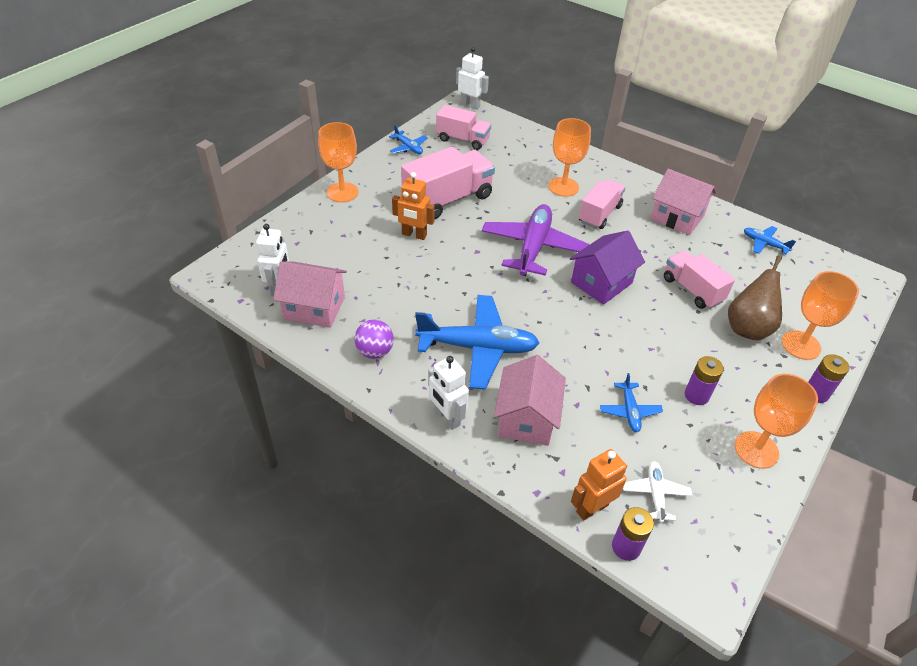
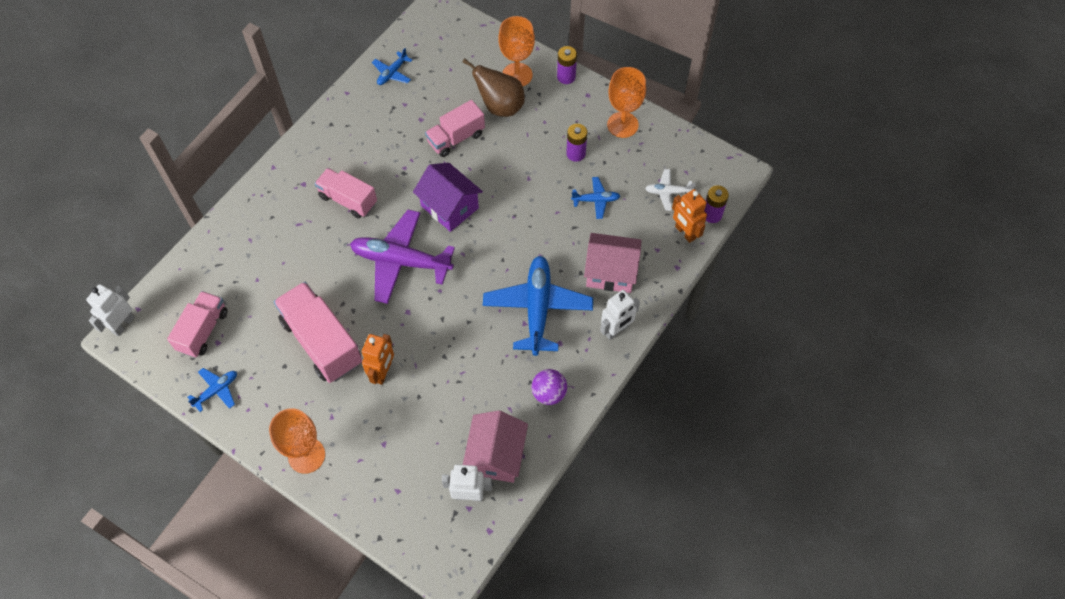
camera: 90 degrees left, 15 degrees up
(563, 187) = (301, 230): orange goblet -> none
(677, 217) = (353, 135): pink house -> none

